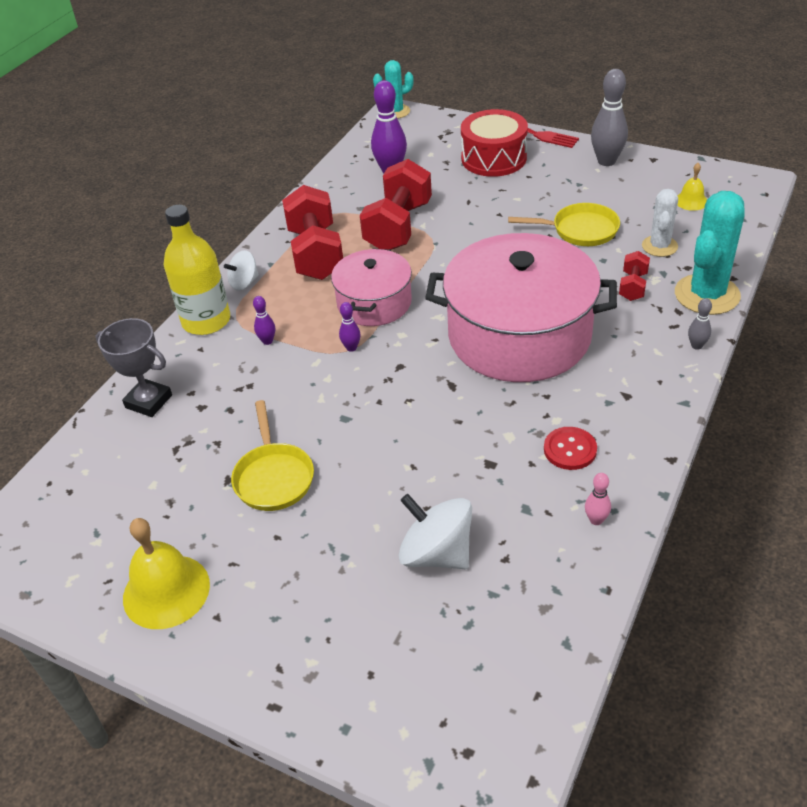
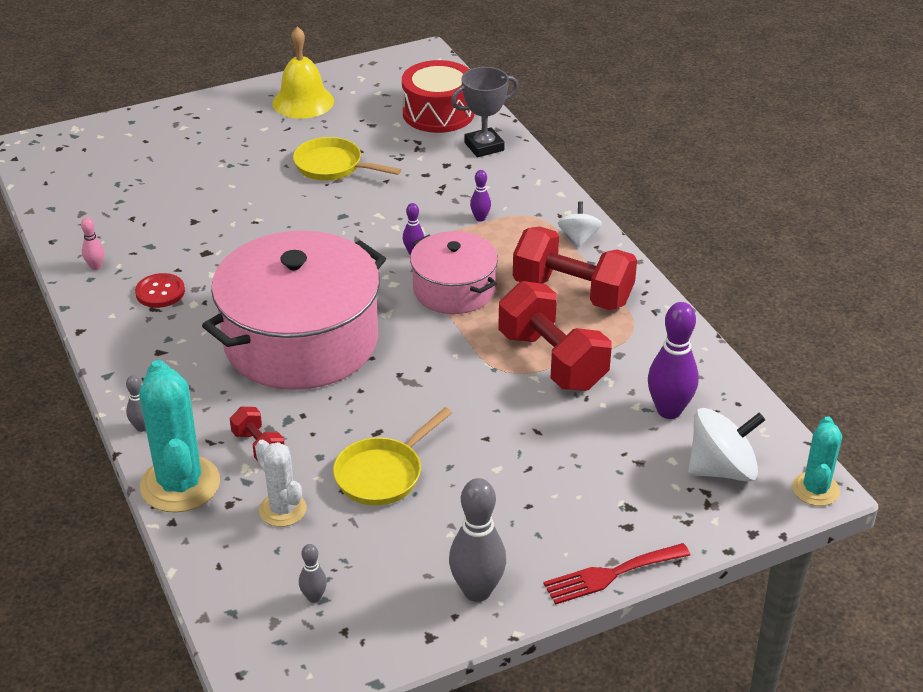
camera: 125 degrees right, 5 degrees down
(206, 321) = (549, 201): yellow bottle -> none
(436, 553) = (177, 196): white spinning top -> white spinning top (721, 469)
(494, 158) = (600, 502): red drum -> red drum (438, 113)
(691, 201) = (314, 597): yellow bell -> grey bowling pin

